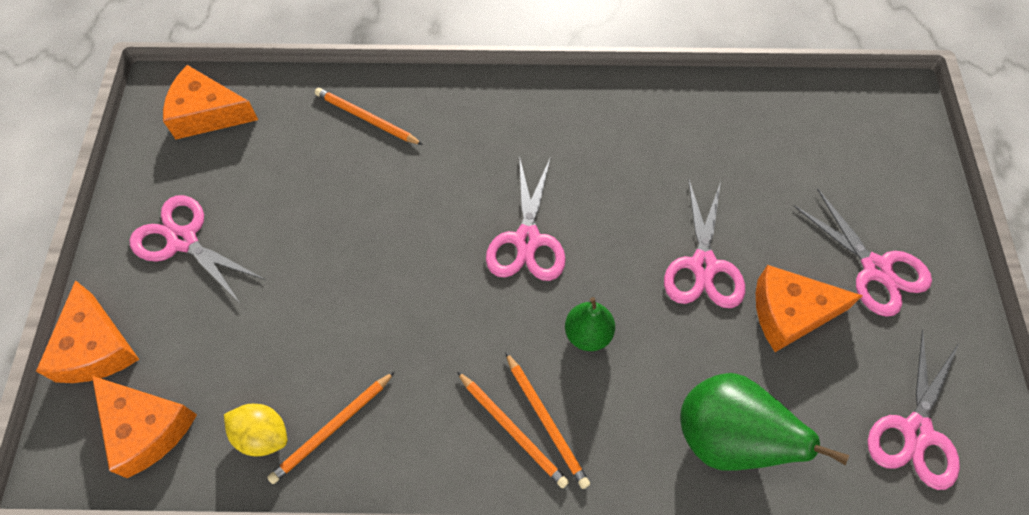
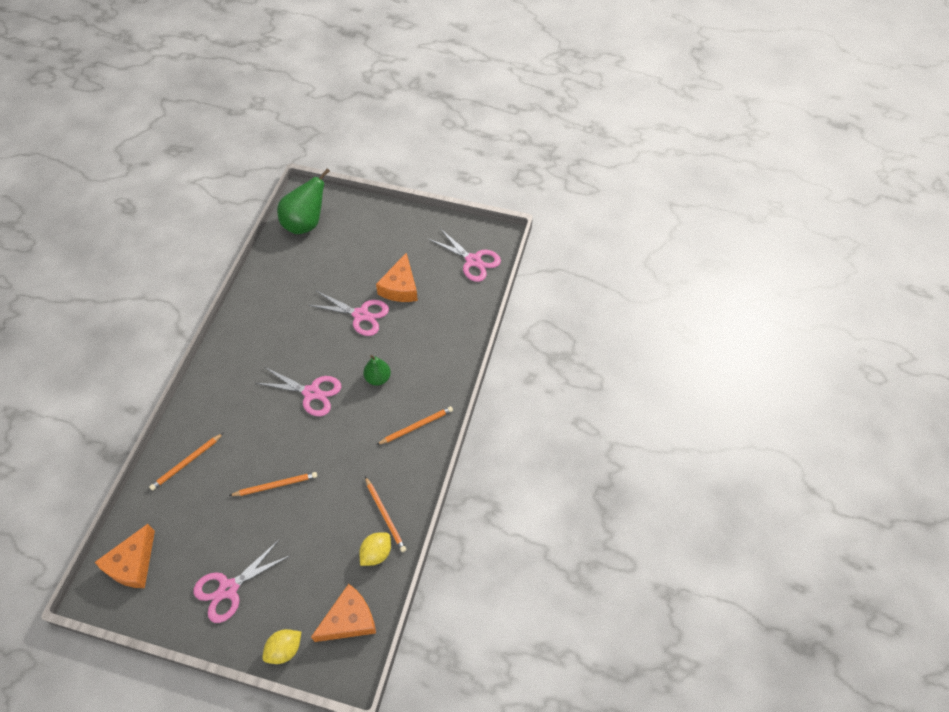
camera: 75 degrees left, 5 degrees down
(96, 347) = (285, 649): orange cheese -> yellow lemon
(546, 421) = (417, 409): orange pencil -> orange pencil (275, 485)
(727, 438) = (451, 334): green pear -> green pear (306, 224)
(875, 269) = (391, 244): pink scissors -> none

